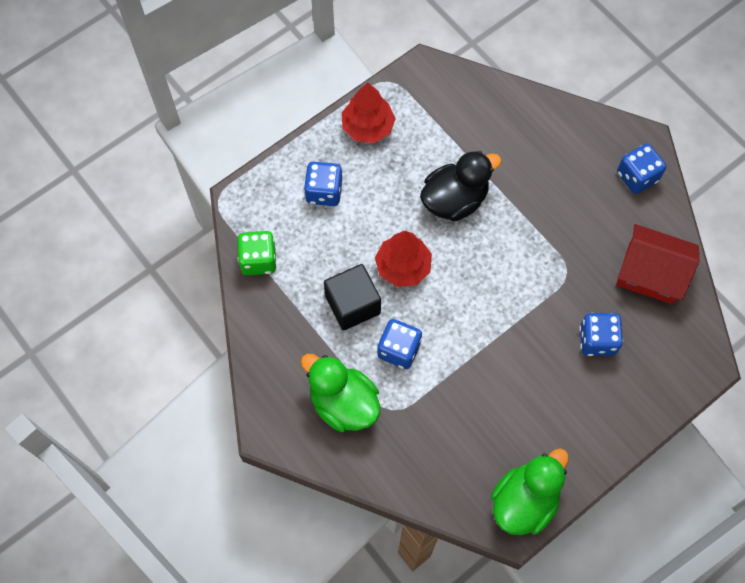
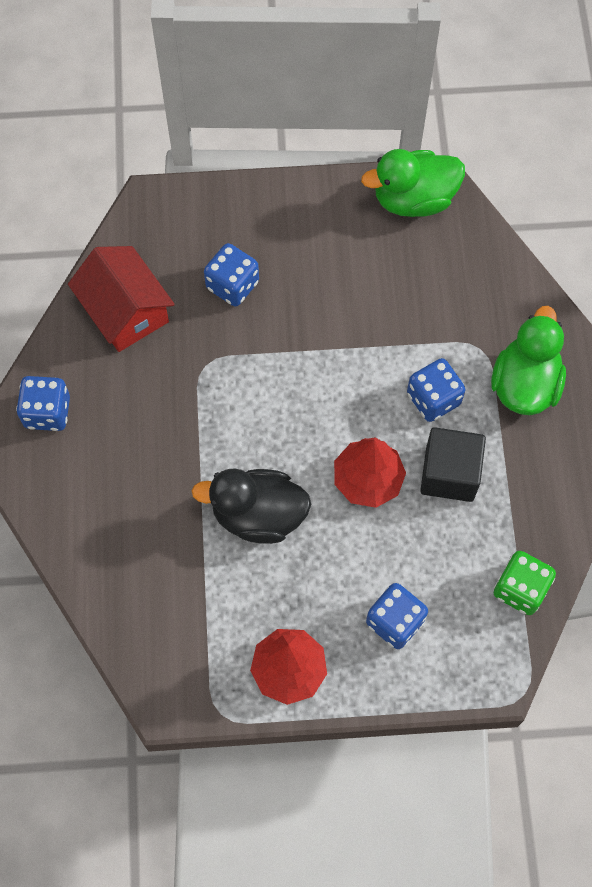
camera: 145 degrees left, 0 degrees up
(343, 403) = (524, 384): green duck -> green duck turned 150 degrees counterclockwise

